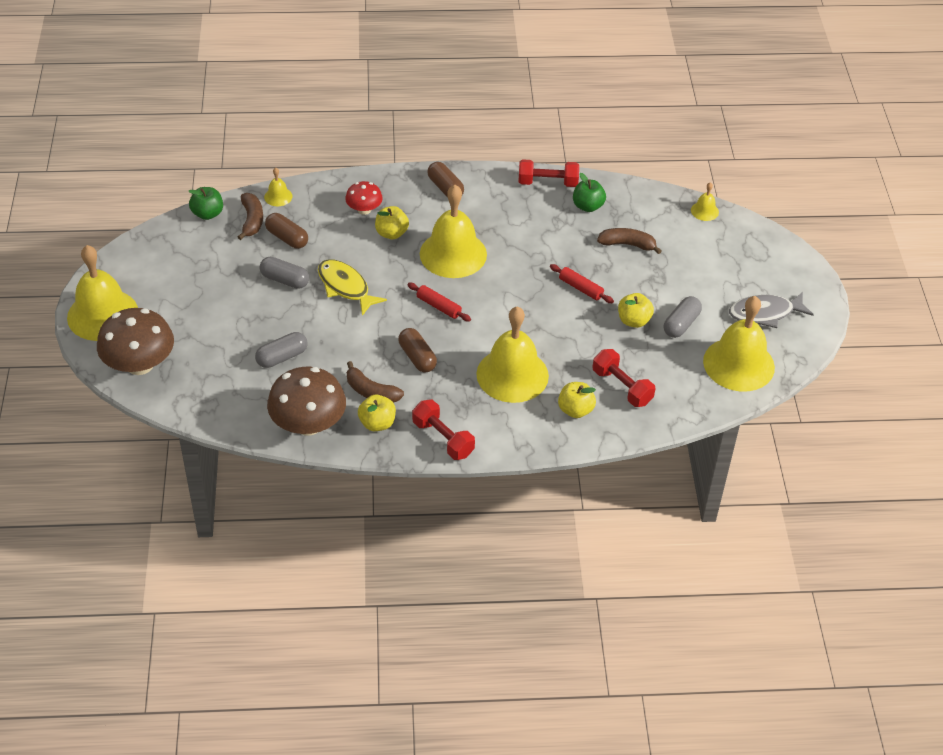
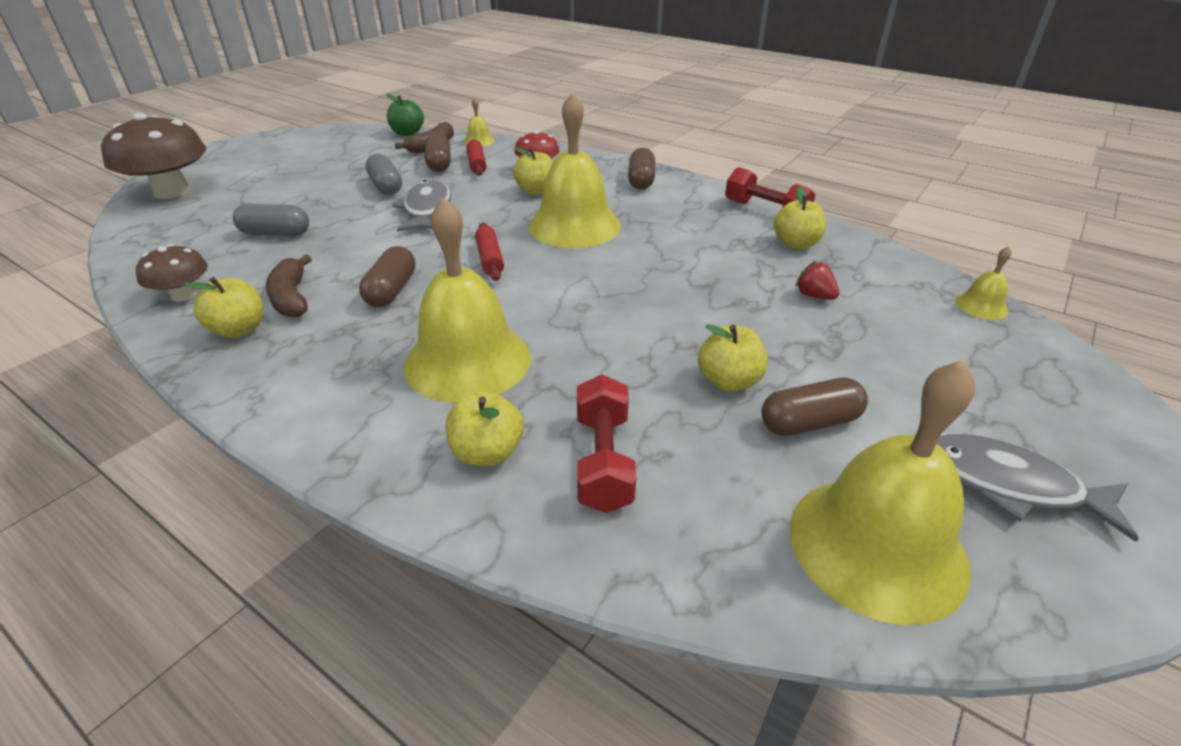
camera: 40 degrees right, 10 degrees down
(102, 314) = (219, 156): yellow bell -> none
(308, 424) = (183, 295): brown mushroom -> brown mushroom, size x0.54
(345, 287) = (427, 210): yellow fish -> grey fish
(443, 438) = (270, 386): red dumbbell -> none
(580, 288) = (690, 312): red rolling pin -> red rolling pin (477, 164)
(587, 206) = (795, 244): green apple -> yellow apple
(627, 244) = (814, 296): brown banana -> red strawberry
(681, 324) = (809, 423): grey capsule -> brown capsule

